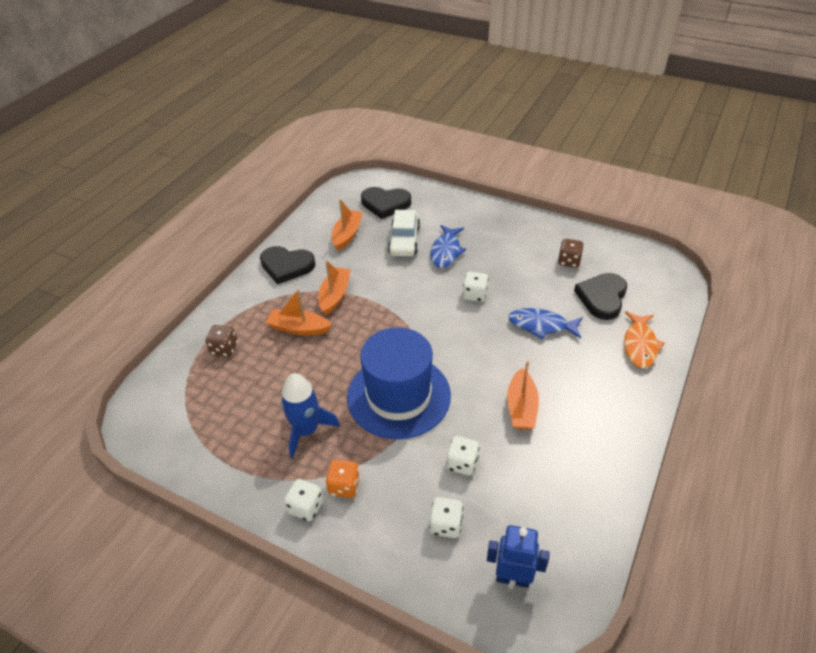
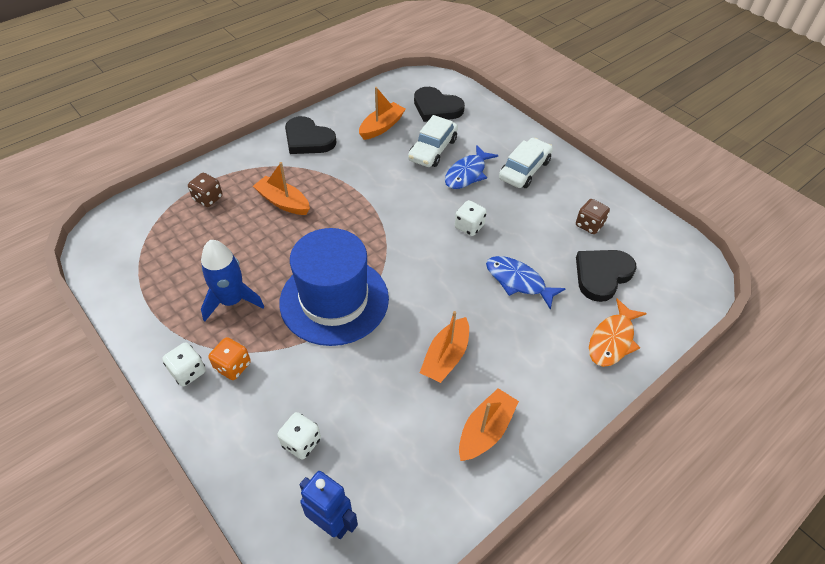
camera: 20 degrees right, 5 degrees up
(334, 295) = (334, 182): orange boat -> orange boat (485, 430)
(462, 463) = (353, 389): white dice -> none
(491, 233) = (524, 170): none -> white car

